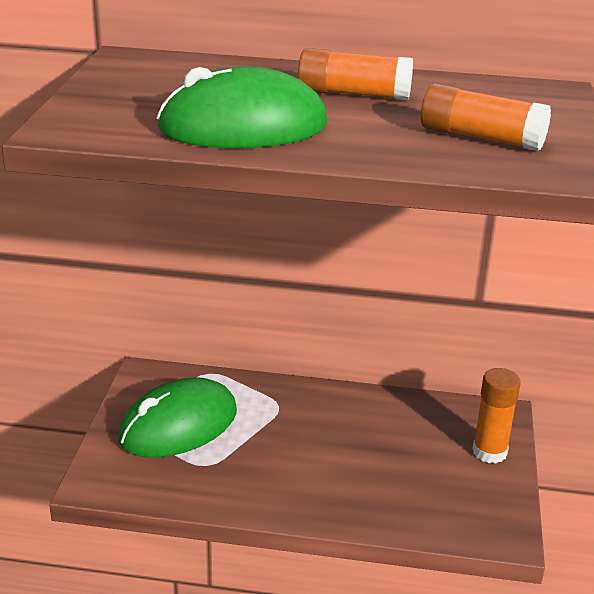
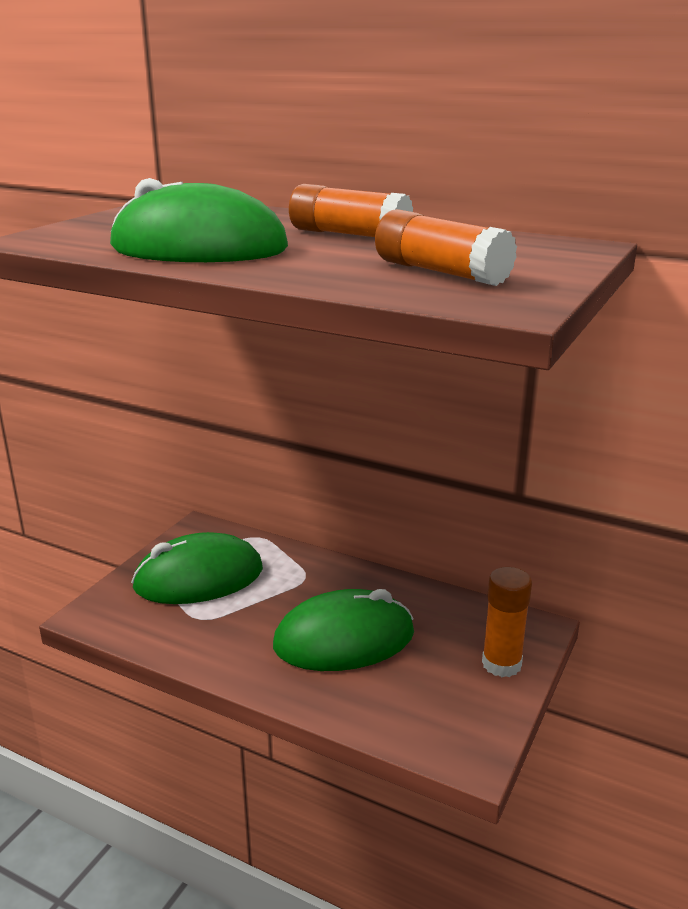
camera: 20 degrees right, 5 degrees down
(348, 458) = (344, 639): none -> green mouse

